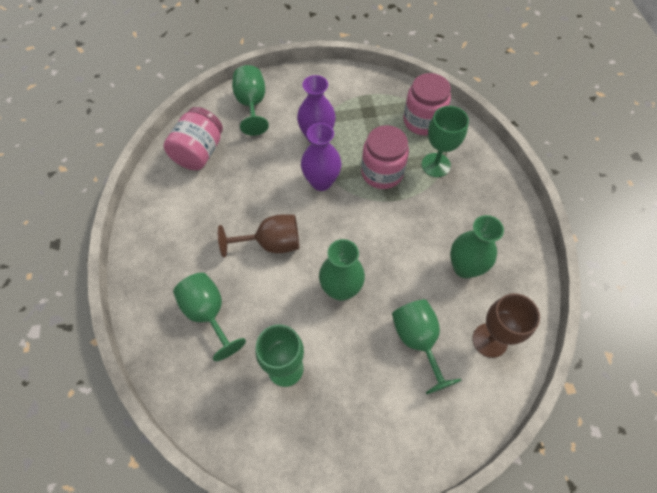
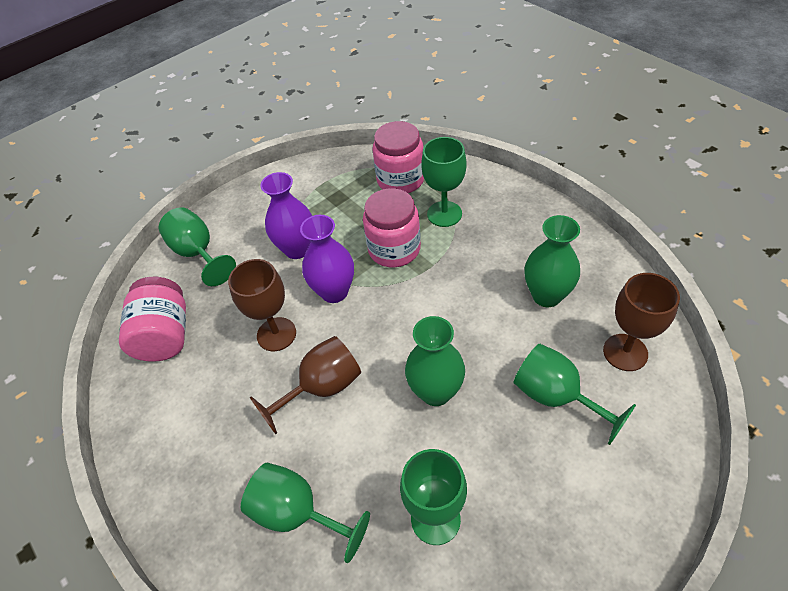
camera: 25 degrees left, 10 degrees down
(266, 190) = (276, 334): none -> brown goblet

